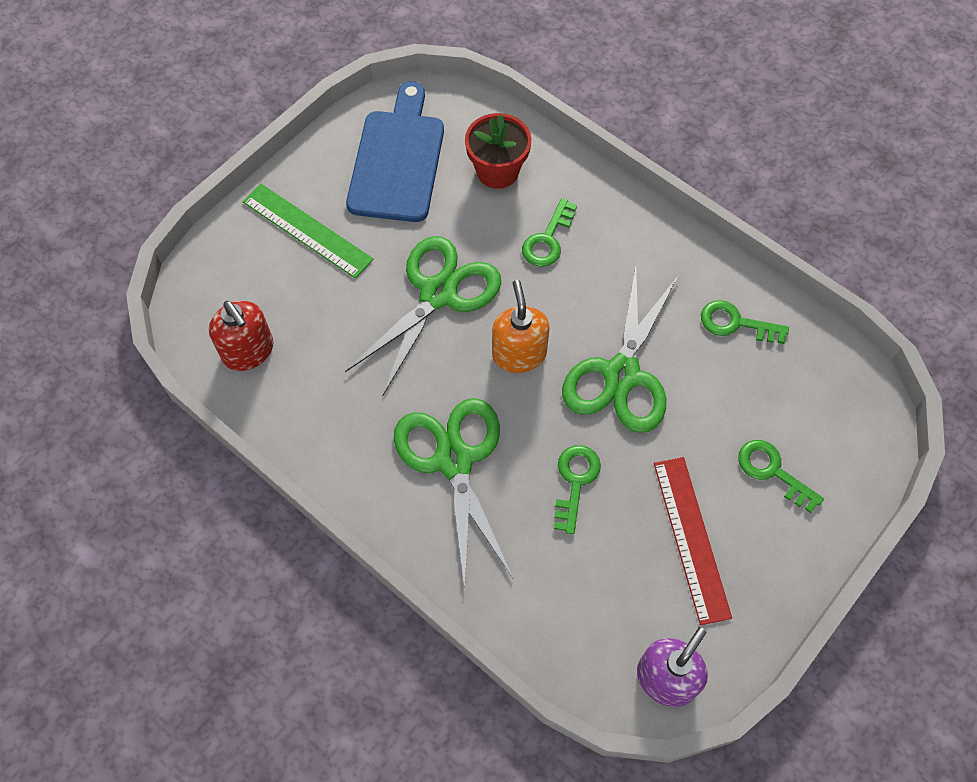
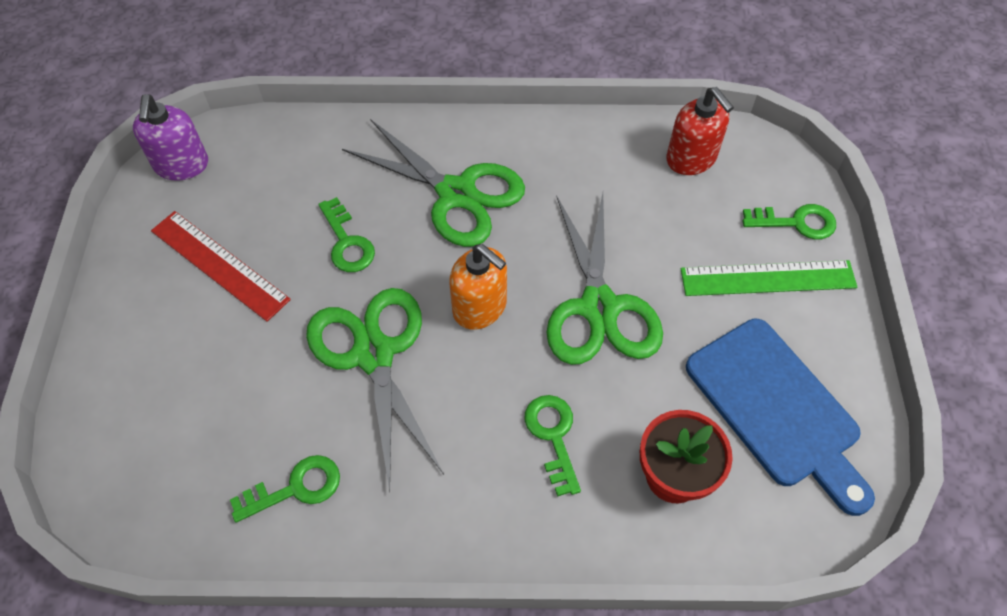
camera: 140 degrees right, 5 degrees down
(248, 351) = (691, 159): red soap dispenser -> red soap dispenser turned 135 degrees counterclockwise
(772, 471) = (176, 365): green key -> green key (796, 222)

